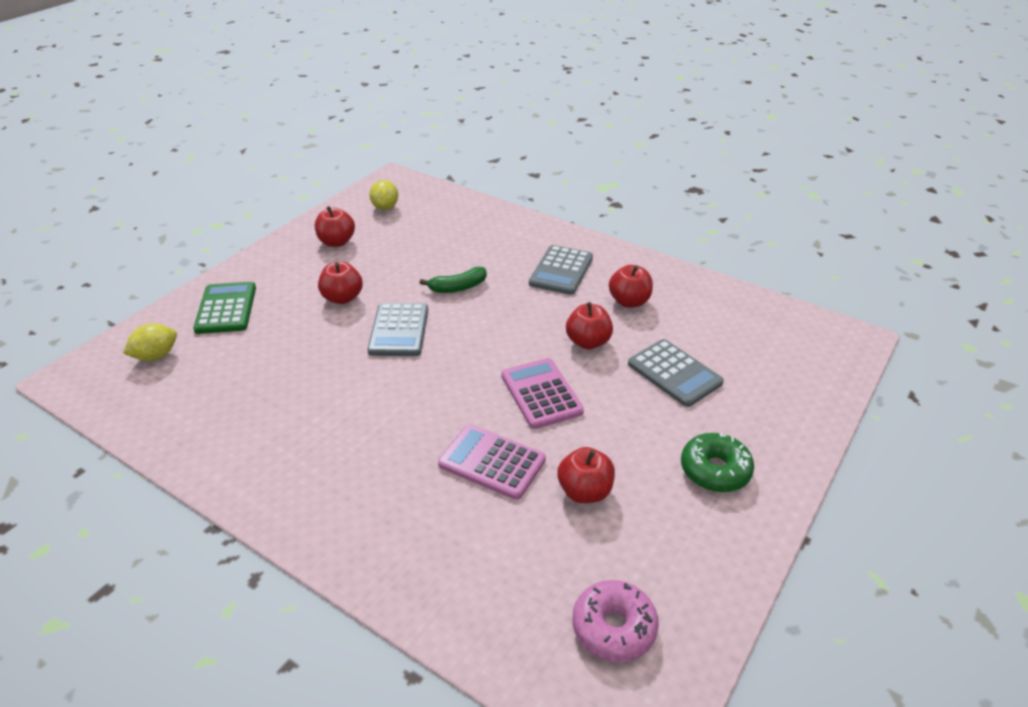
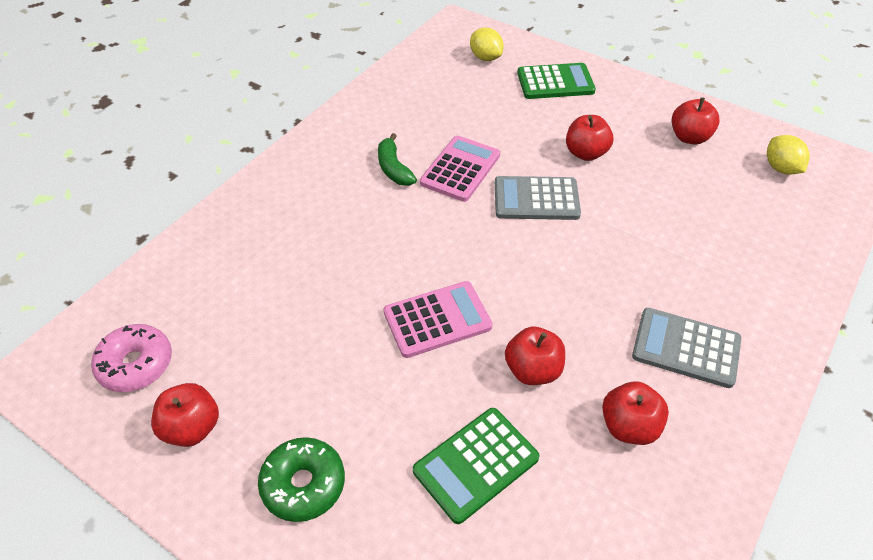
camera: 90 degrees right, 10 degrees up
(385, 207) = (781, 168): yellow lemon -> yellow lemon turned 75 degrees clockwise
(458, 287) = (624, 243): green banana -> green banana (394, 168)
(492, 462) = (340, 278): pink calculator -> pink calculator (460, 169)
(585, 491) = (292, 352): red apple -> red apple (192, 428)
(674, 373) = (476, 464): grey calculator -> green calculator

